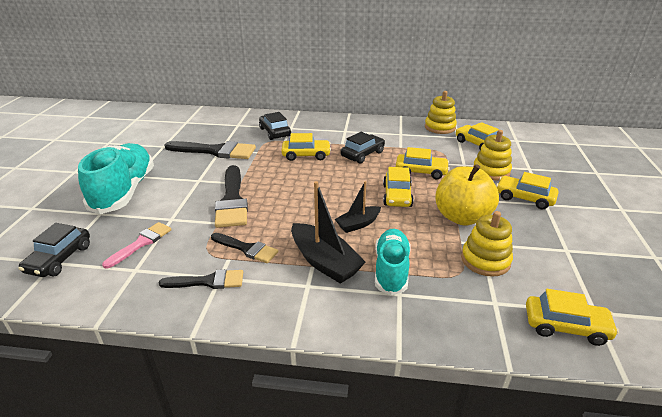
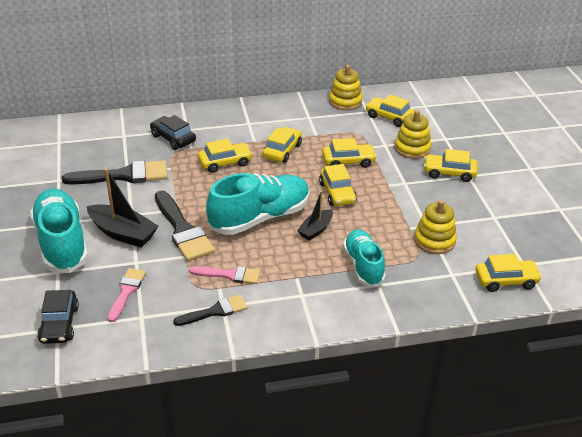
camera: 20 degrees left, 5 degrees up
(247, 249) = (229, 275): black brush -> pink brush
(309, 203) = (260, 218): none -> turquoise shoe
(324, 262) = (305, 271): black boat -> black boat (123, 233)
(362, 154) = (282, 151): black car -> yellow car
(461, 217) = (402, 204): yellow apple -> none

